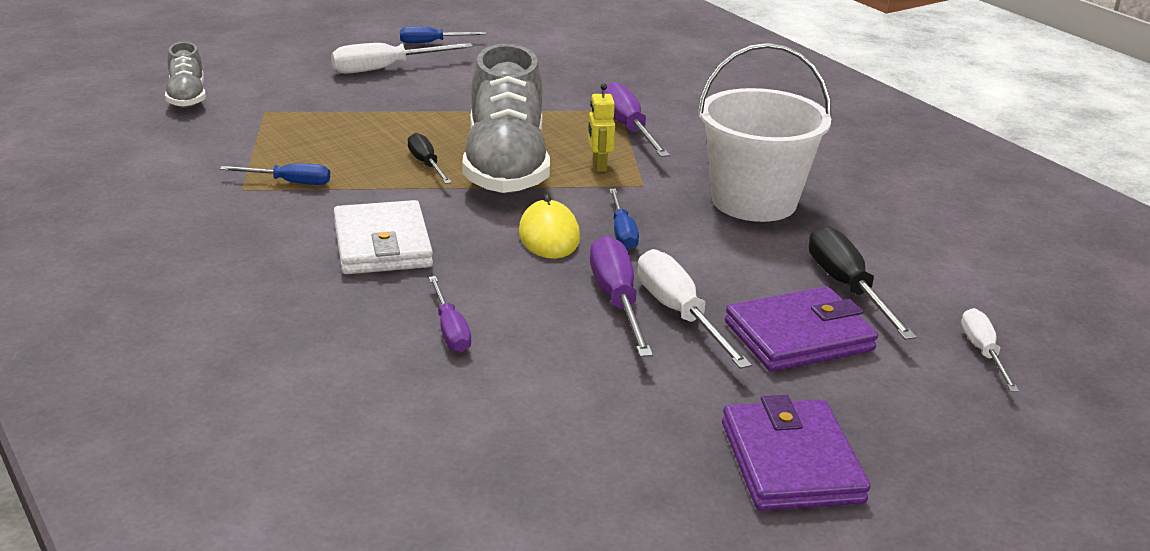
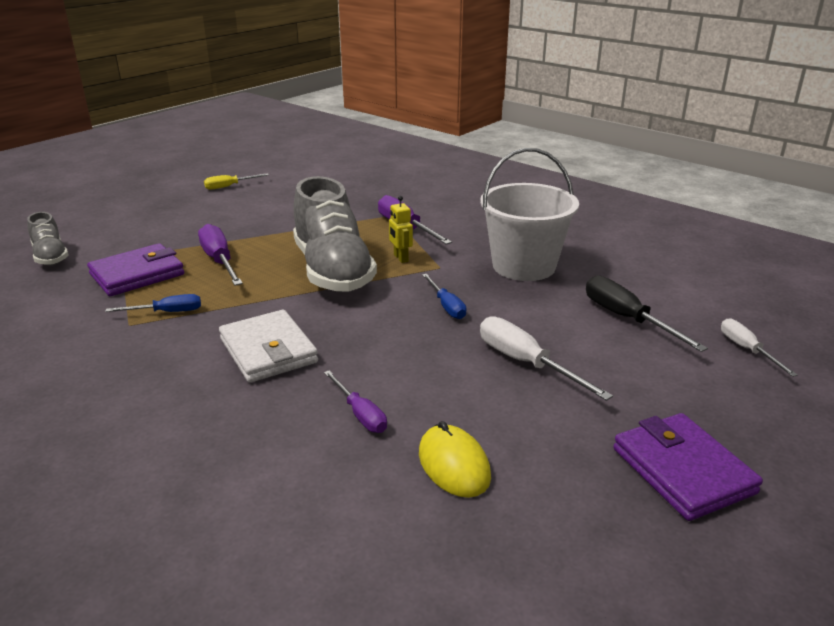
camera: 15 degrees left, 0 degrees up
(386, 68) = (203, 210): white screwdriver -> none
(426, 164) = (271, 278): black screwdriver -> none
(432, 42) = (229, 186): blue screwdriver -> yellow screwdriver
(549, 235) = (394, 319): yellow mouse -> yellow mouse (454, 464)
(617, 300) = (474, 362): purple screwdriver -> purple screwdriver (220, 261)
(799, 336) = (620, 363): purple wallet -> purple wallet (137, 274)

